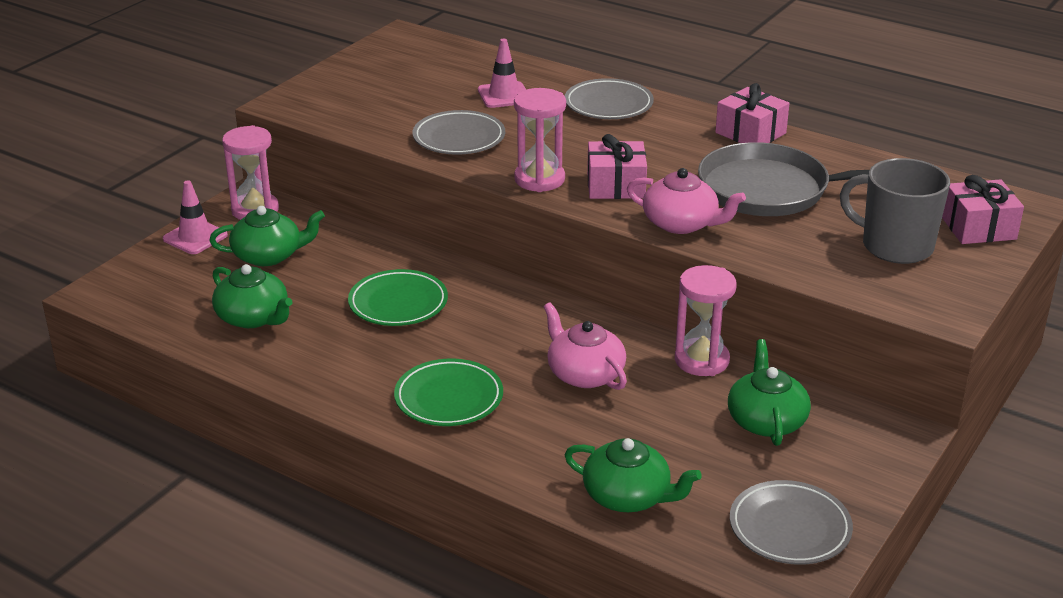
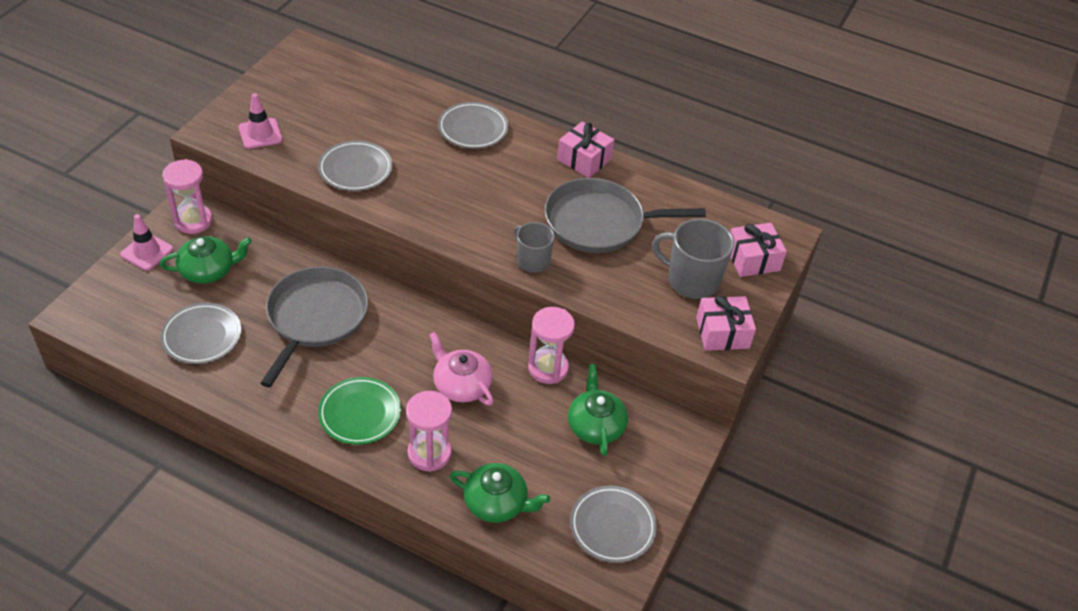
camera: 10 degrees left, 15 degrees up
(253, 317) = (202, 336): green teapot -> grey plate
(398, 303) = (315, 318): green plate -> grey pan
(504, 95) = (389, 119): pink traffic cone -> pink traffic cone (260, 134)
(539, 179) = (421, 215): pink hourglass -> pink hourglass (429, 453)
(616, 185) = (481, 220): pink gift -> pink gift (722, 333)
(681, 223) = (532, 261): pink teapot -> grey mug

